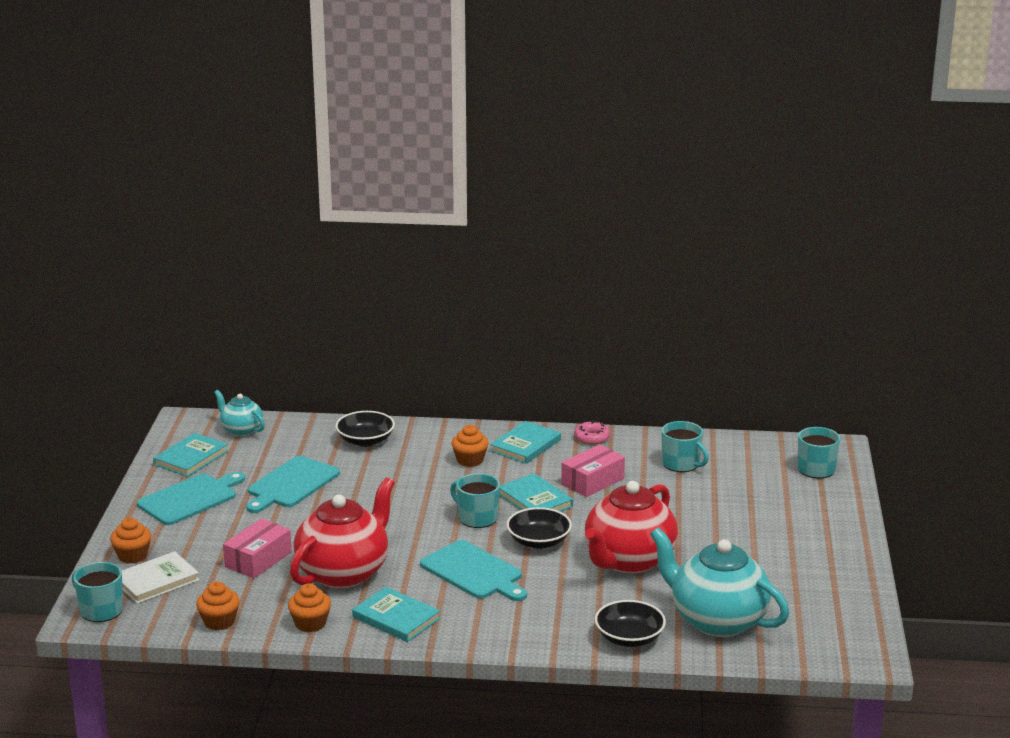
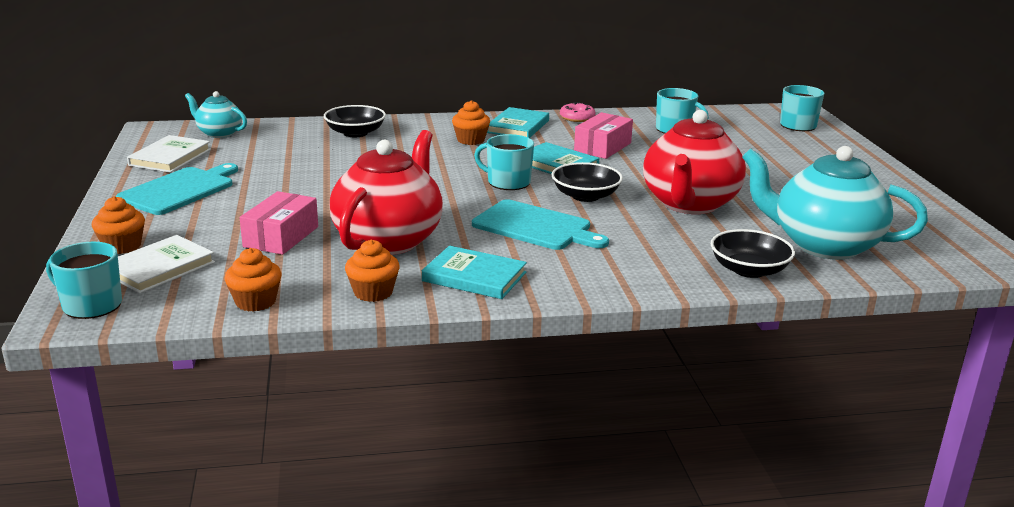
camera: 15 degrees left, 0 degrees up
(191, 458) = (170, 157): turquoise book -> white book
(291, 484) = (291, 170): turquoise cutting board -> none

